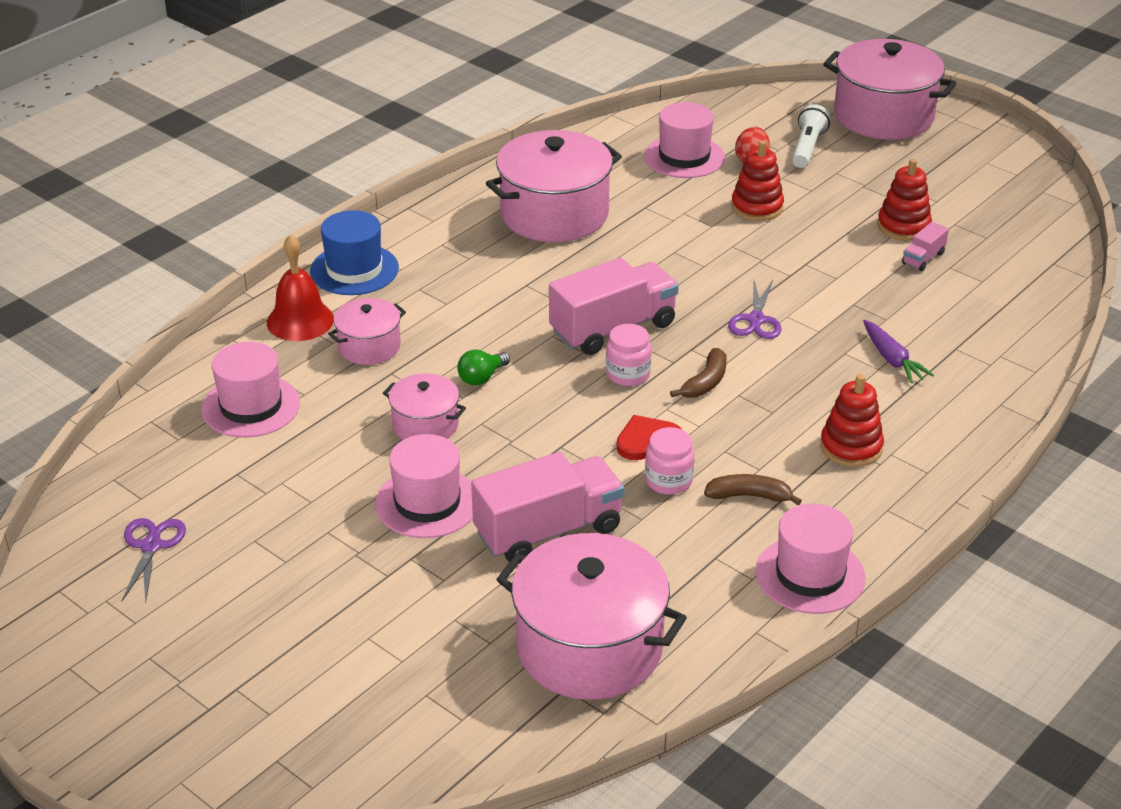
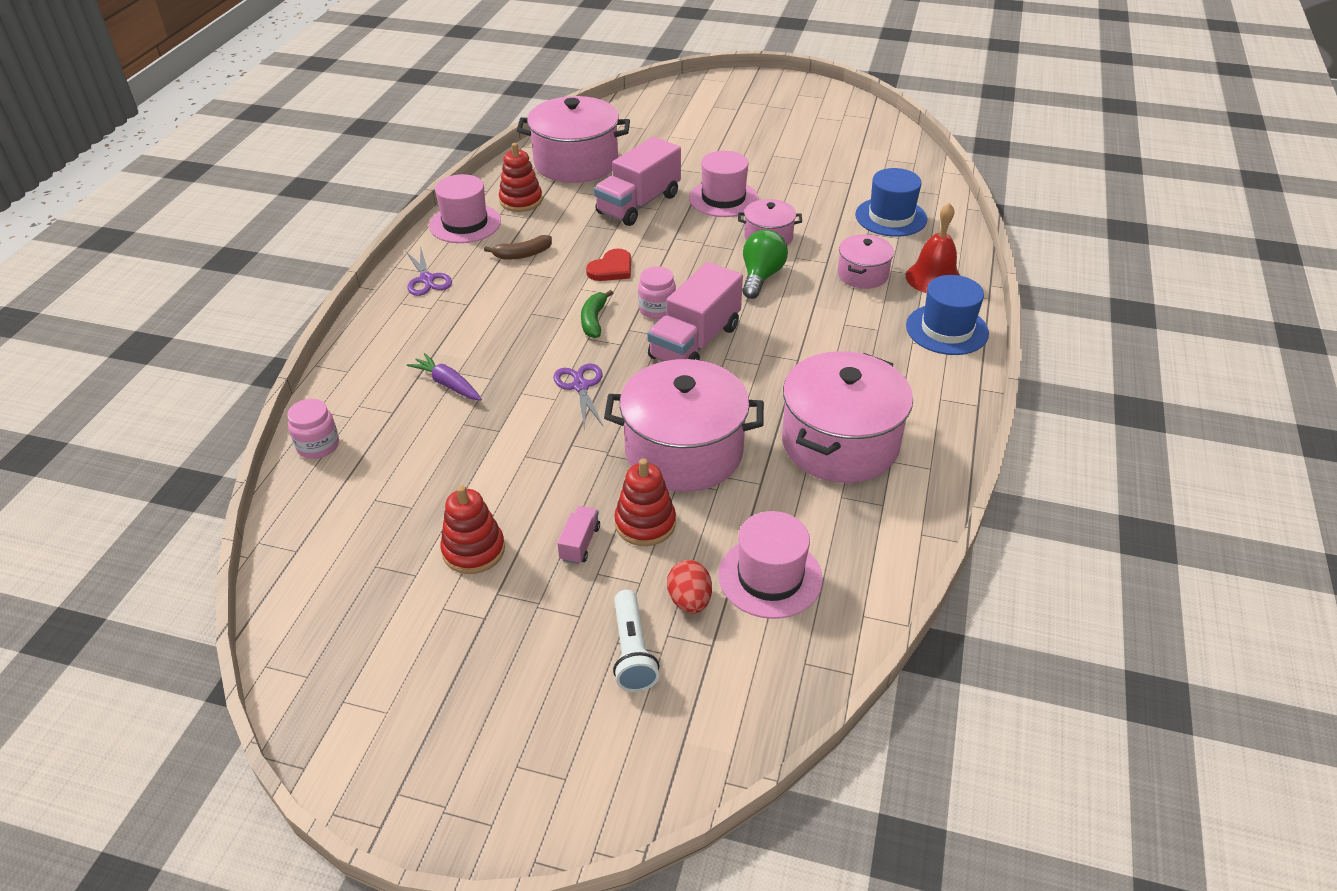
camera: 155 degrees right, 5 degrees up
(151, 546) = (850, 143): purple scissors -> purple scissors (427, 279)
(251, 406) = (891, 217): pink hat -> blue hat
(482, 377) = (761, 277): green light bulb -> green light bulb, size x1.56
(668, 481) = (581, 249): pink jar -> pink jar (318, 446)
(705, 382) = (594, 320): brown banana -> green banana
(851, 447) = (462, 304): red stacking toy -> red stacking toy (521, 201)
(883, 116) = (554, 770): pink pot -> pink pot (684, 451)
(923, 258) = (442, 509): pink truck -> pink truck (580, 543)

